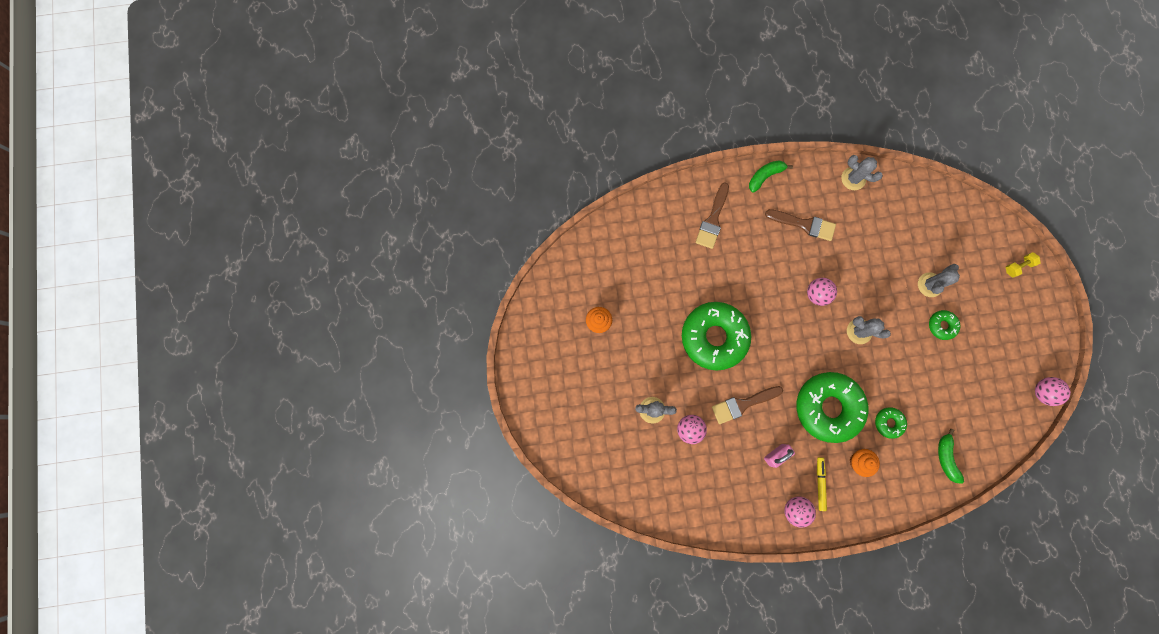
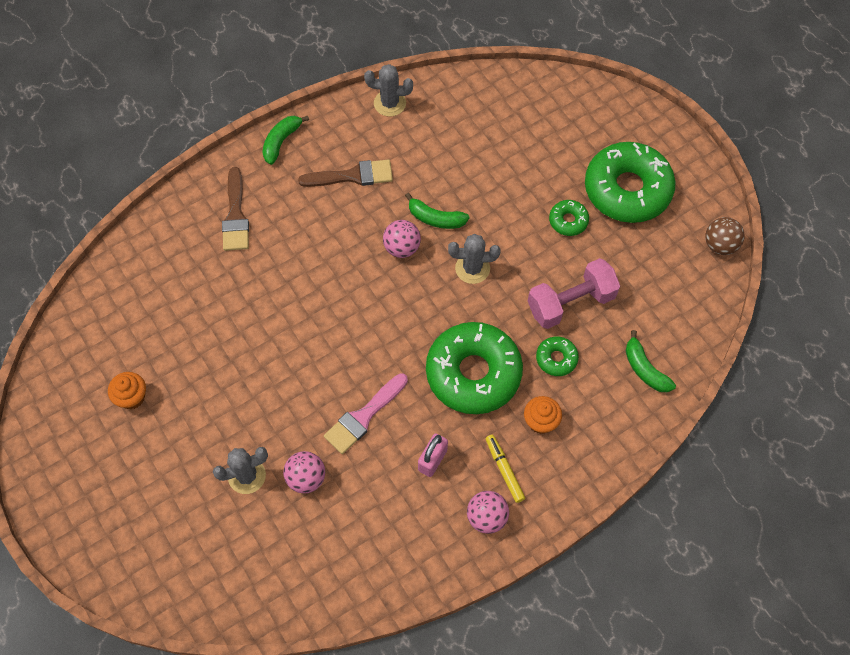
camera: 25 degrees left, 15 degrees down
(714, 337) = (293, 351): green donut -> green donut (627, 189)
(742, 404) = (363, 416): brown brush -> pink brush
(849, 282) = (435, 218): none -> green banana
(916, 387) = (570, 303): none -> pink dumbbell
(930, 285) = (533, 182): grey cactus -> none
(1017, 266) = (625, 121): yellow dumbbell -> none
(1042, 392) = (720, 245): pink ball -> brown ball

